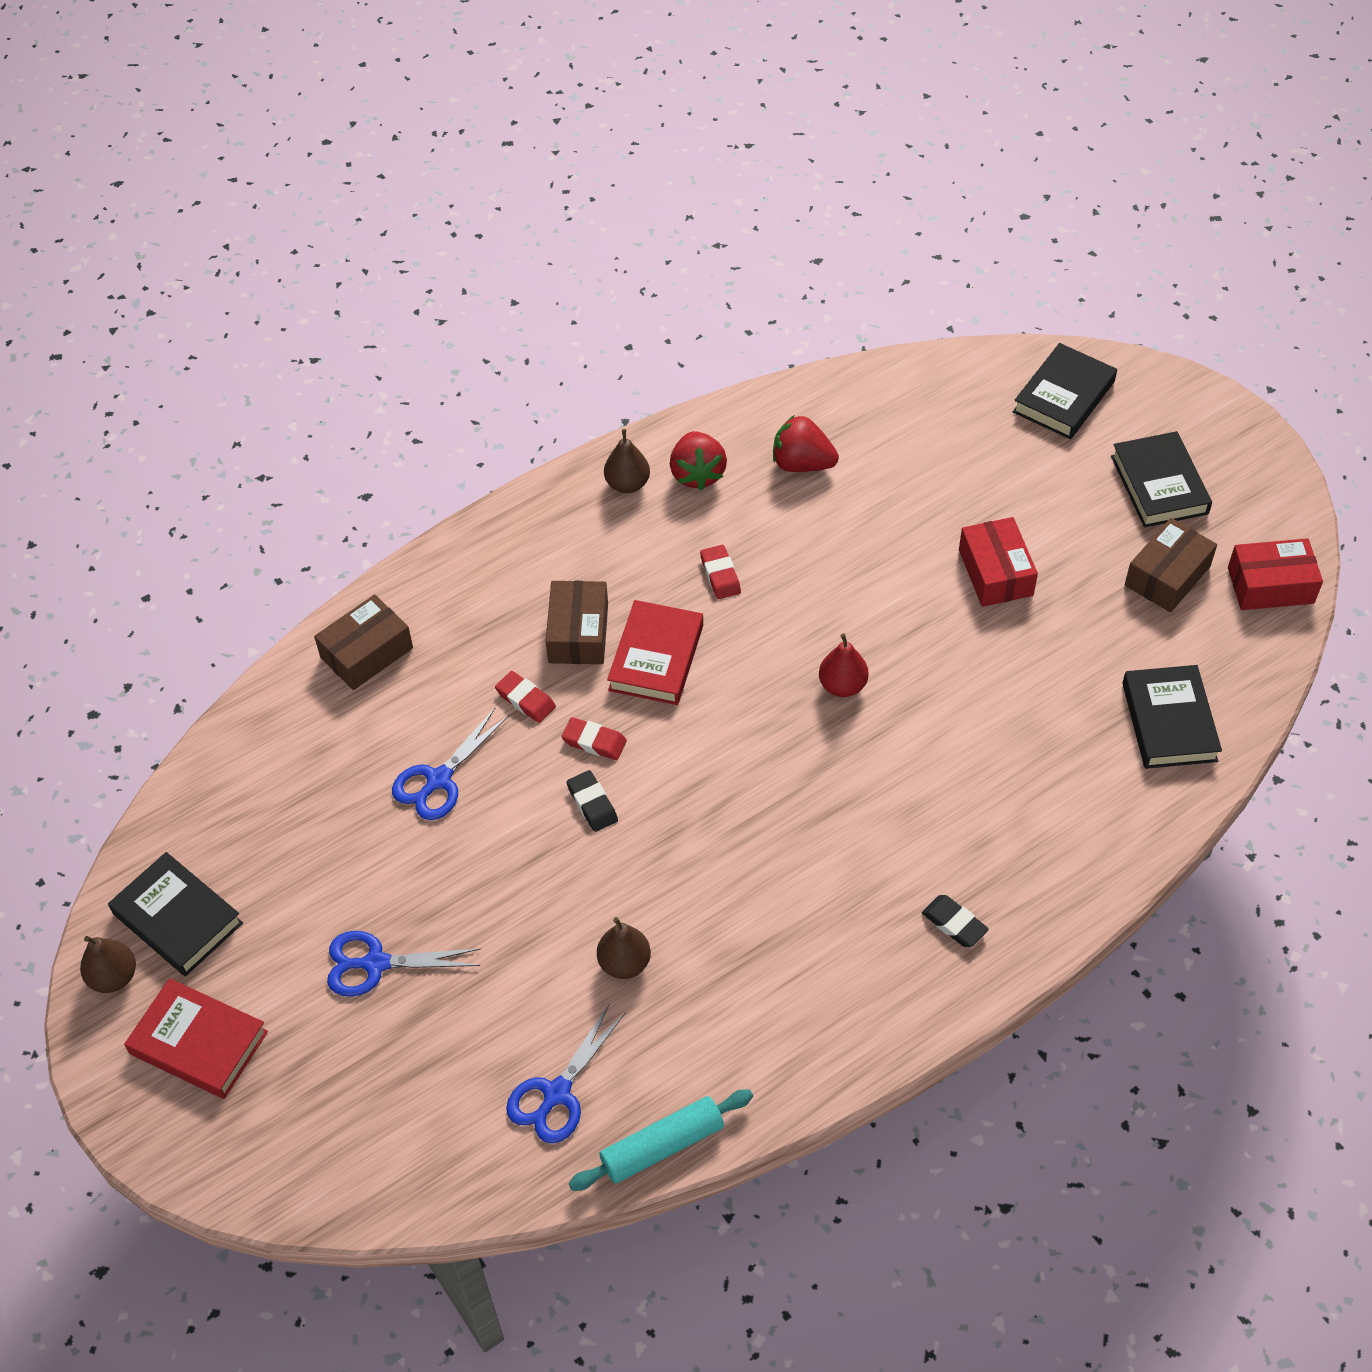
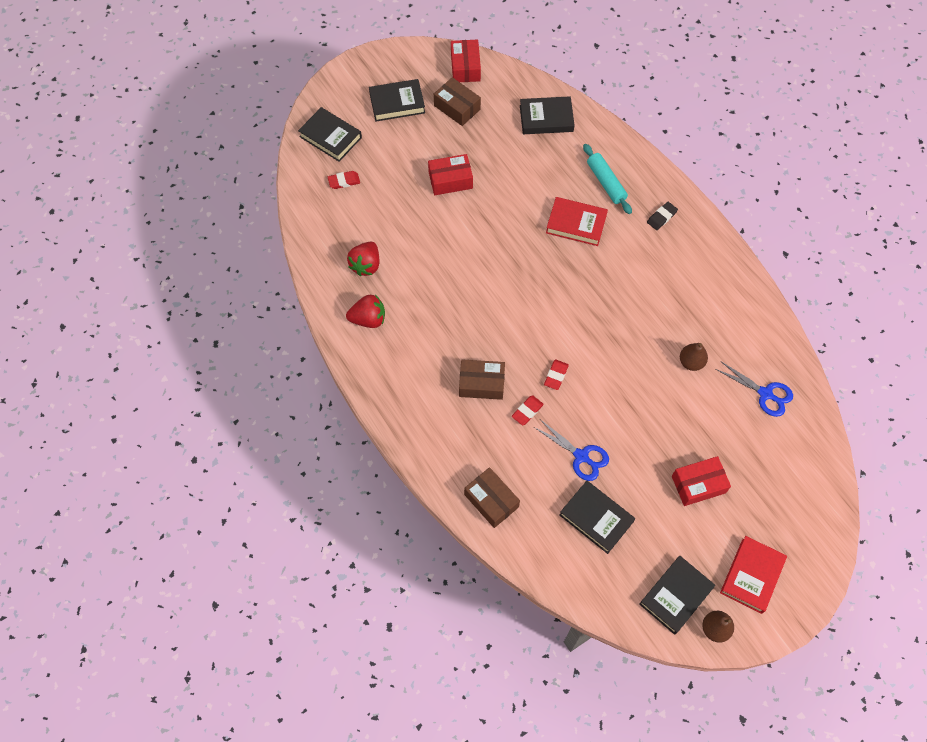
camera: 90 degrees left, 10 degrees up
(325, 801) = (596, 518): none -> black book
(376, 963) = (698, 484): blue scissors -> red box
(592, 803) = (596, 377): black eraser -> none
(627, 484) = (372, 356): brown pear -> none
(656, 657) = (500, 344): red book -> red book (576, 224)
(662, 1146) = (788, 347): turquoise rolling pin -> turquoise rolling pin (606, 183)
(720, 575) = (444, 310): red eraser -> red eraser (344, 181)
(842, 685) = (521, 255): red pear -> none

